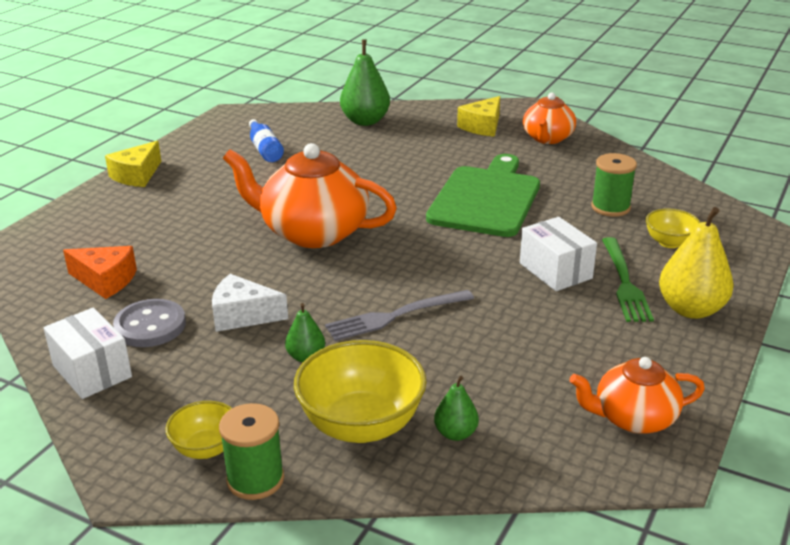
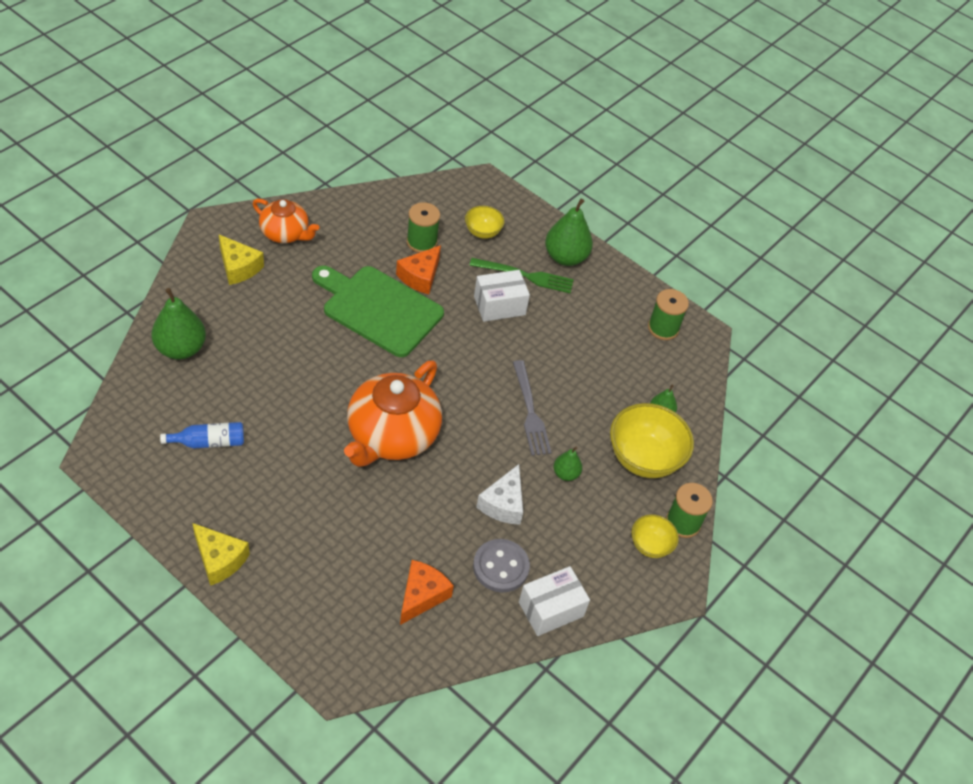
camera: 85 degrees left, 20 degrees up
(555, 214) = (420, 276): none -> orange cheese
(633, 418) = (663, 328): orange teapot -> green spool
(691, 309) = (565, 257): yellow pear -> green pear

